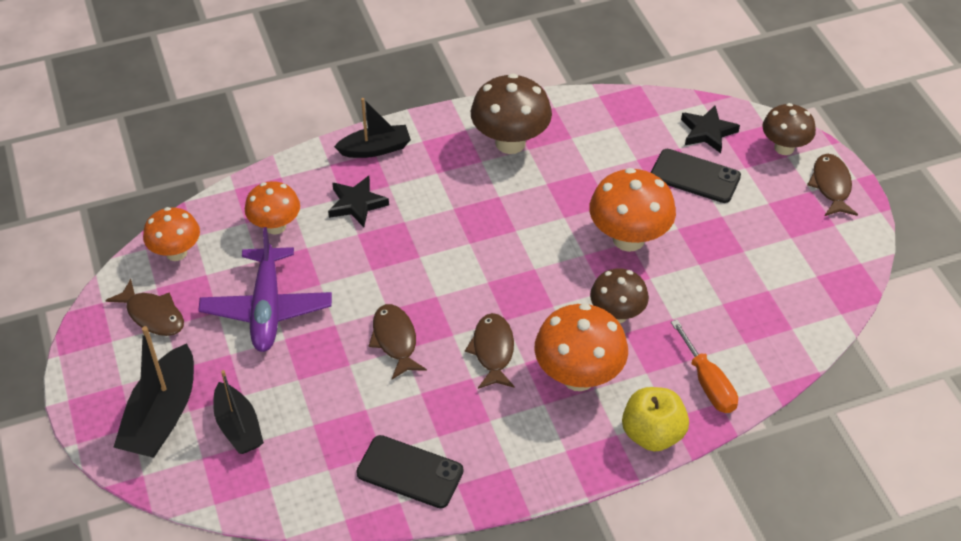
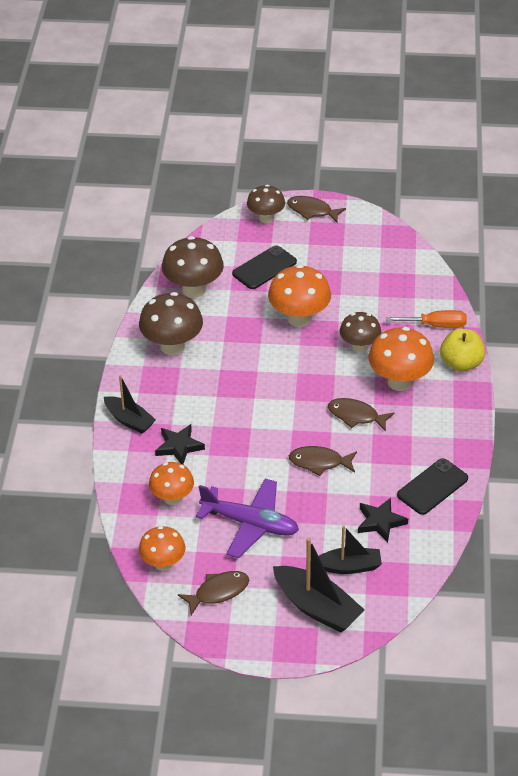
camera: 65 degrees left, 5 degrees down
(375, 149) = (129, 420): black boat -> black boat turned 120 degrees clockwise
(614, 128) = (194, 290): none -> brown mushroom
(707, 132) = (228, 247): black star -> black star (380, 522)

